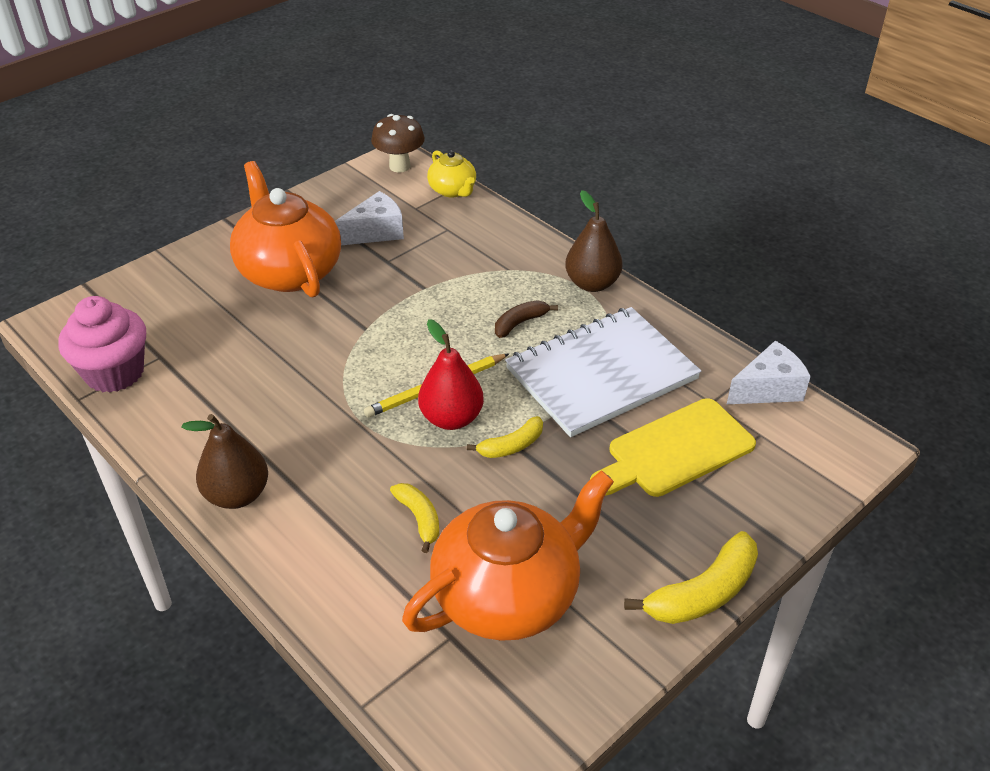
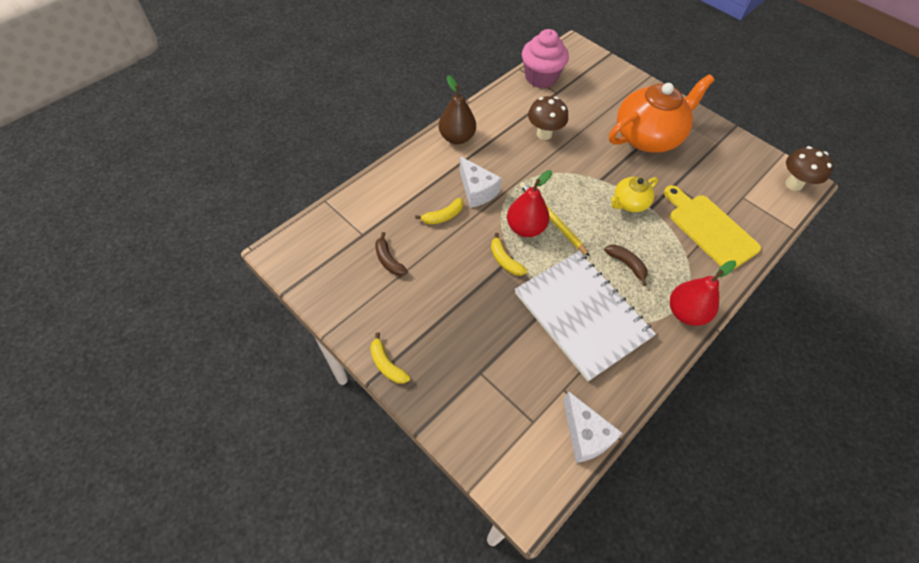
camera: 85 degrees right, 15 degrees up
(256, 381) = (544, 134): none -> brown mushroom
(376, 232) = (705, 176): white cheese -> white cheese (477, 191)
(453, 190) = (775, 219): yellow teapot -> yellow teapot (629, 203)
(508, 595) = (388, 260): orange teapot -> brown banana
(592, 283) = (686, 312): brown pear -> red pear
(675, 450) = (510, 359): yellow cutting board -> yellow cutting board (710, 229)
(702, 593) = (387, 364): yellow banana -> yellow banana, size x0.60

